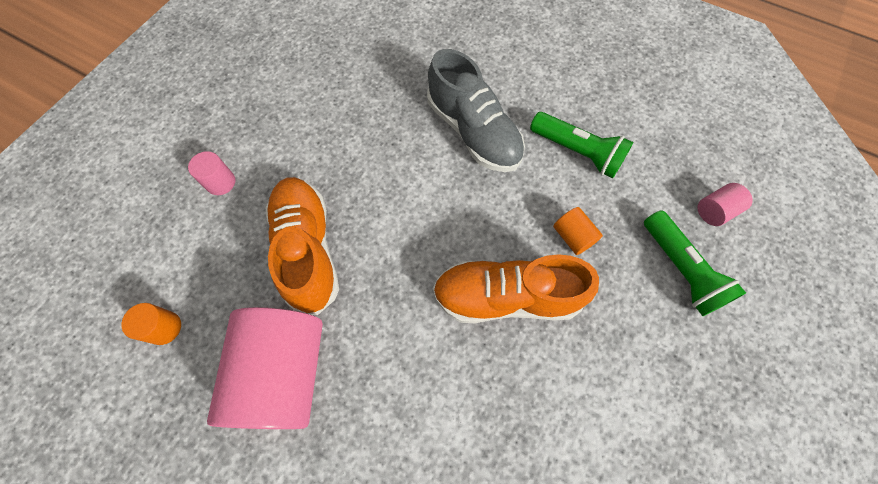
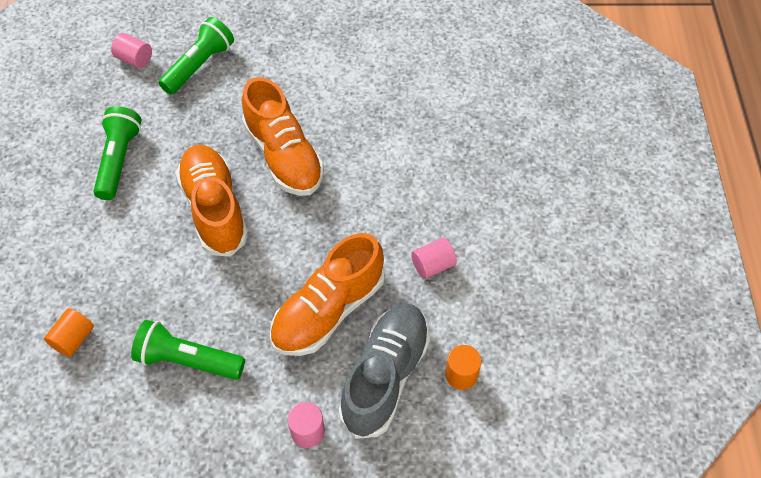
camera: 120 degrees left, 10 degrees down
(284, 373) = (433, 265): pink cylinder -> pink cylinder, size x0.42
(340, 129) = (187, 360): none -> green flashlight
(473, 132) = (134, 245): grey shoe -> grey shoe (385, 376)
(475, 206) = (214, 209): none -> orange shoe
(573, 237) = (207, 135): orange cylinder -> orange cylinder (74, 339)

